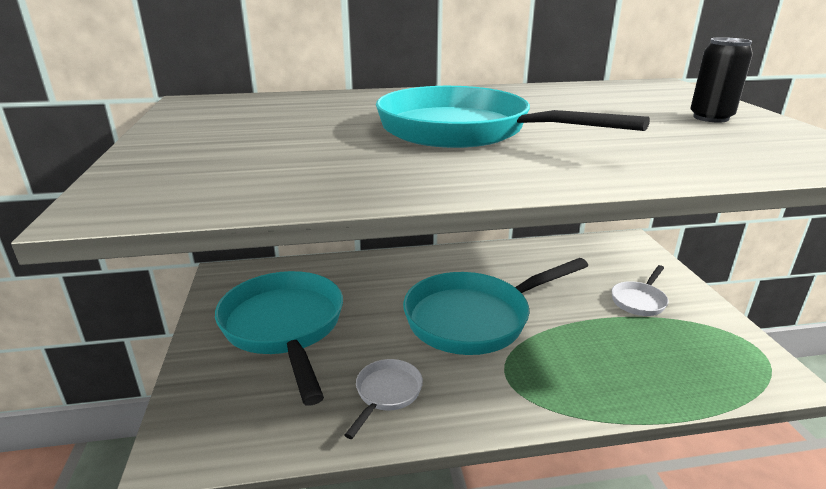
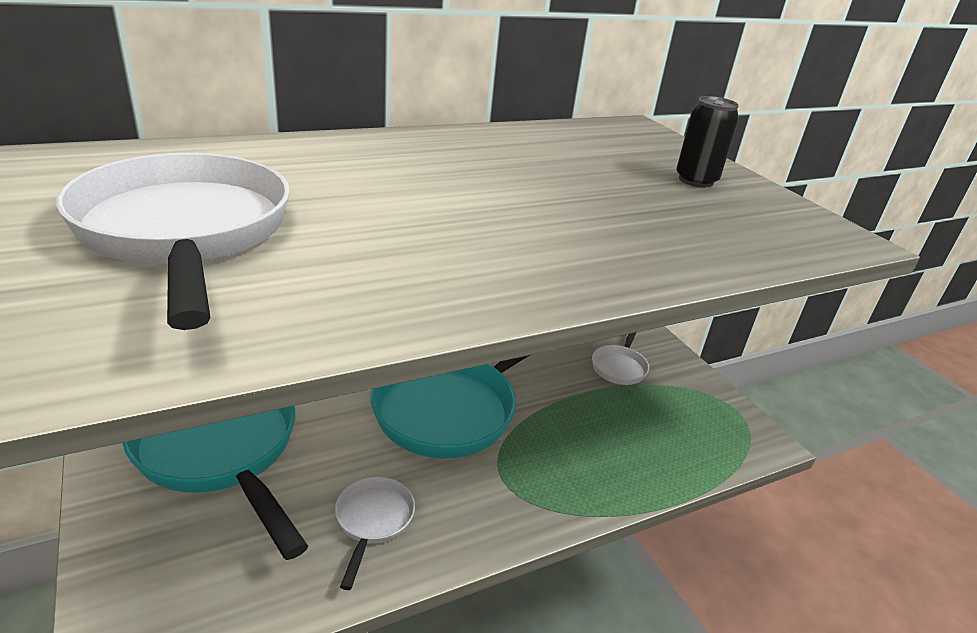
camera: 20 degrees left, 5 degrees up
(256, 139) = (185, 233): none -> white pan
(463, 131) = (448, 209): turquoise pan -> none

